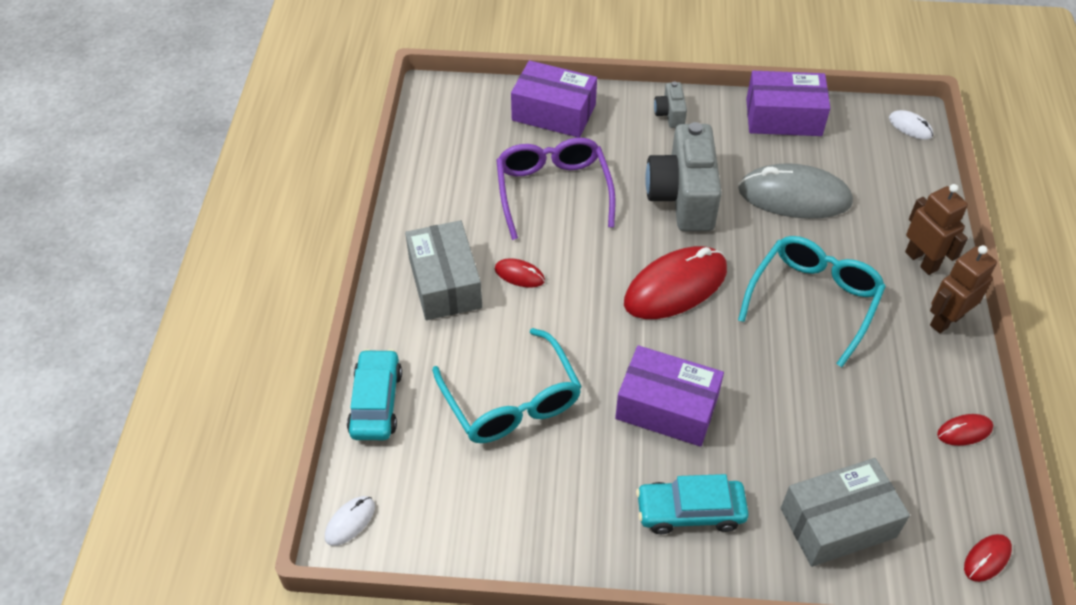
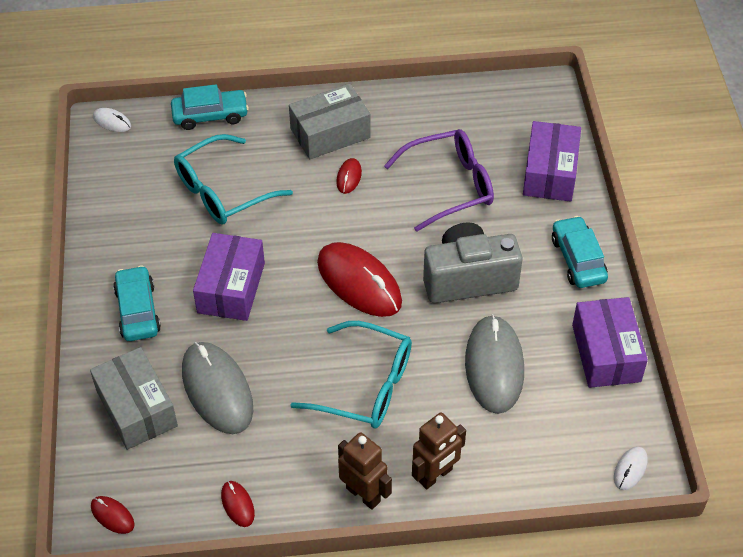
camera: 80 degrees right, 0 degrees up
(670, 114) = (578, 259): grey camera -> turquoise car
(814, 436) = (217, 390): none -> grey mouse

